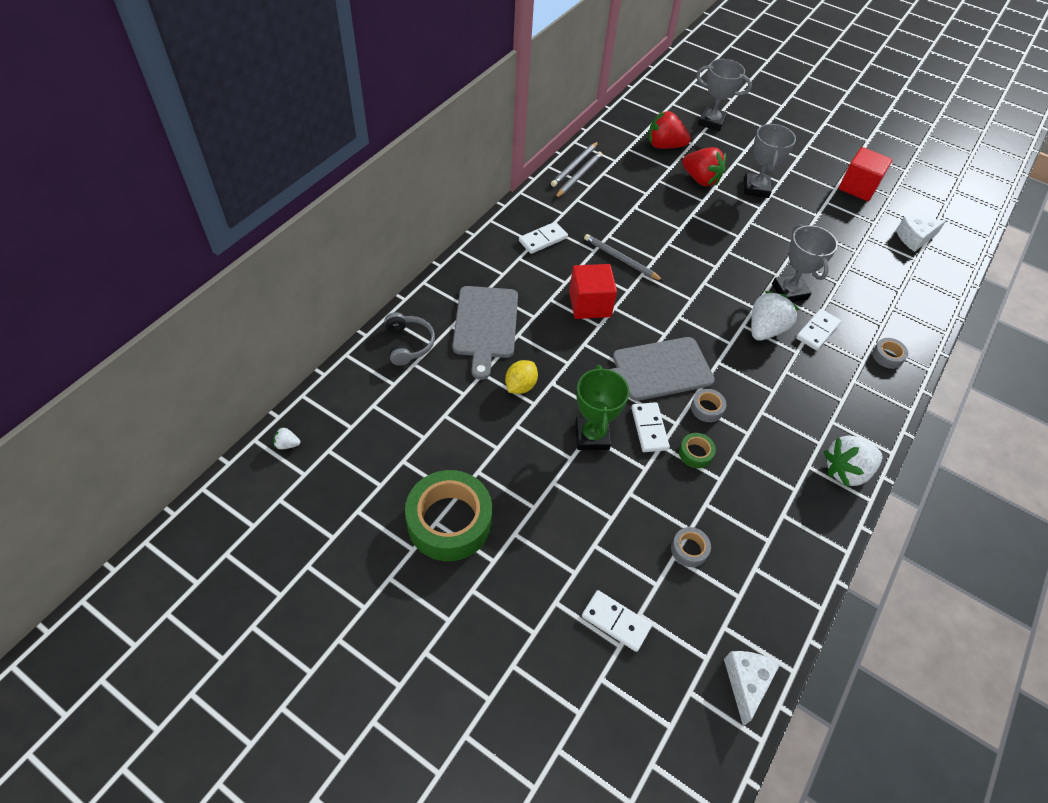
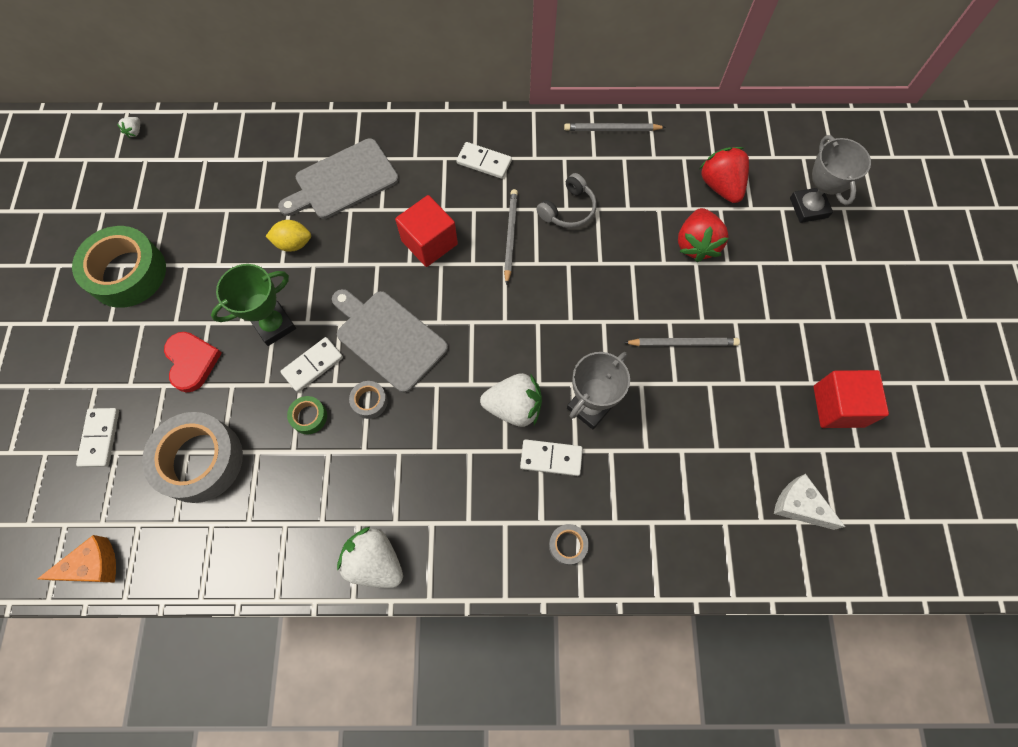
camera: 60 degrees right, 15 degrees up
(287, 444) = (135, 132): white strawberry -> white strawberry turned 135 degrees counterclockwise
(409, 344) = (283, 142): grey headphones -> grey headphones (568, 210)
(578, 176) = (599, 141): grey pencil -> grey pencil (683, 343)
(585, 512) = (192, 361): none -> red heart
(689, 549) = (200, 460): grey tape -> grey tape, size x2.29
(746, 683) = (93, 565): white cheese -> orange cheese
(756, 188) = (732, 302): grey trophy -> none

